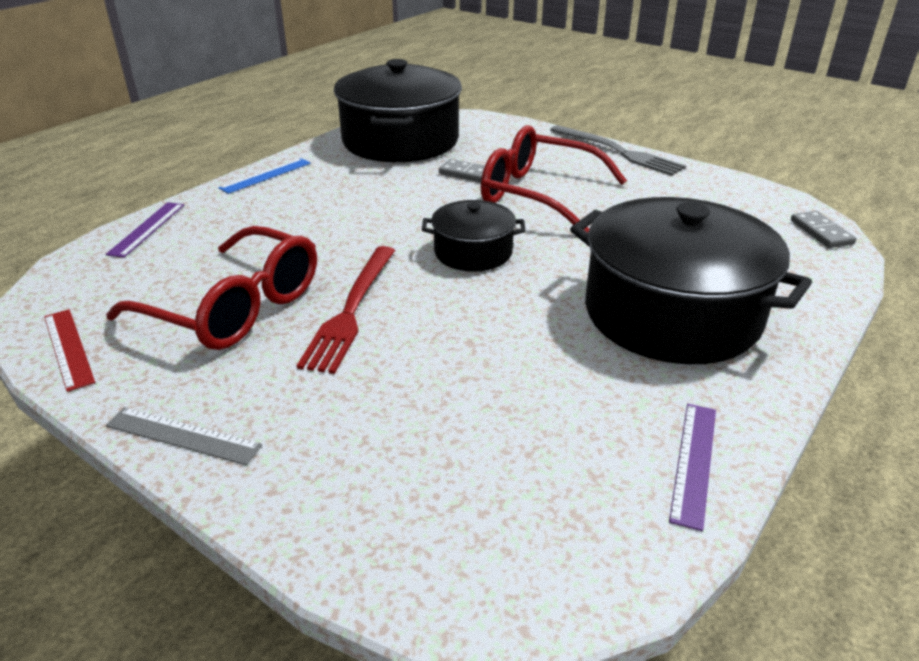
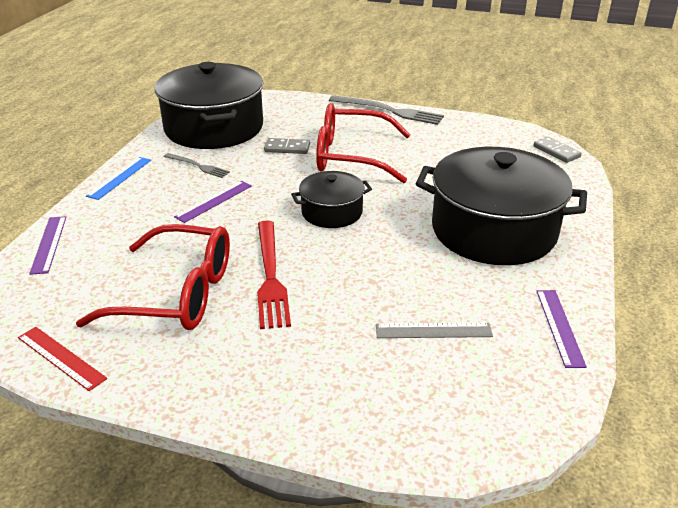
camera: 20 degrees left, 0 degrees up
(183, 435) = (209, 399): grey ruler -> grey ruler (433, 330)
(346, 216) = (214, 201): none -> purple ruler
(355, 177) = (198, 166): none -> grey fork

